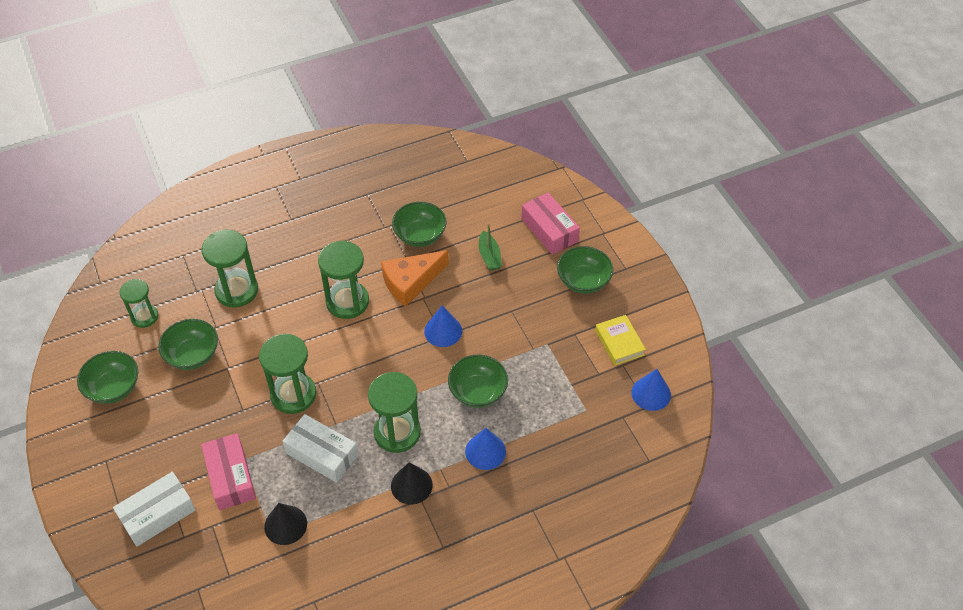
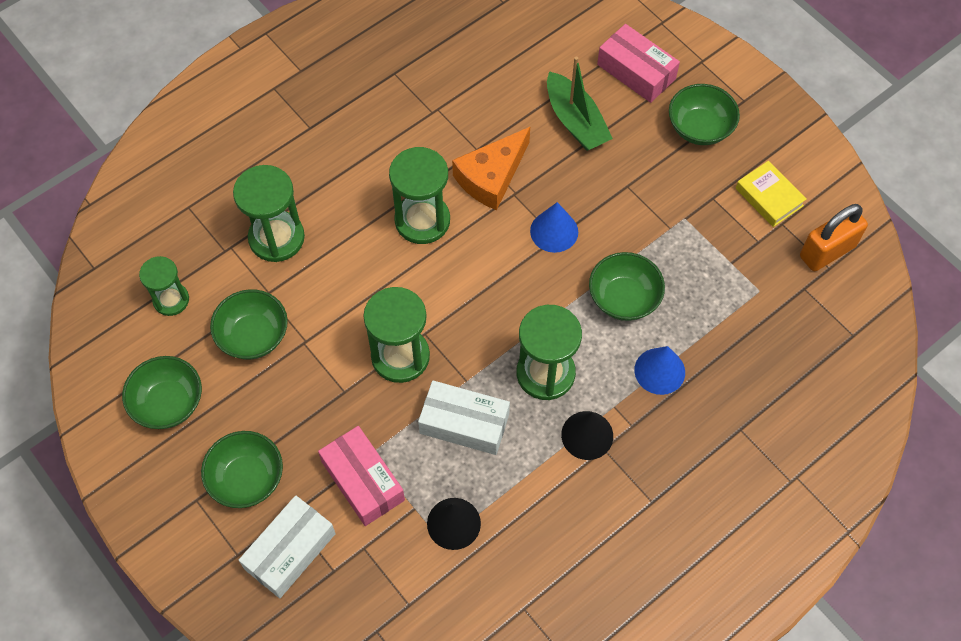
camera: 15 degrees left, 10 degrees up
(420, 235) = (480, 113): green bowl -> green bowl (247, 479)
(489, 256) = (575, 121): green boat -> green boat, size x1.58
(651, 393) = (827, 251): blue cone -> orange padlock

